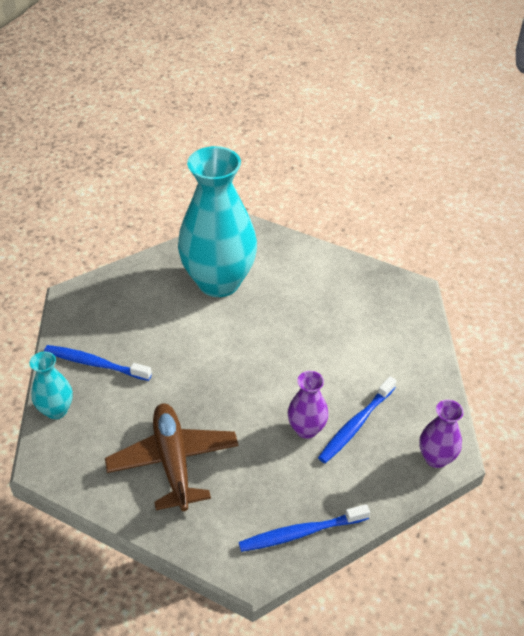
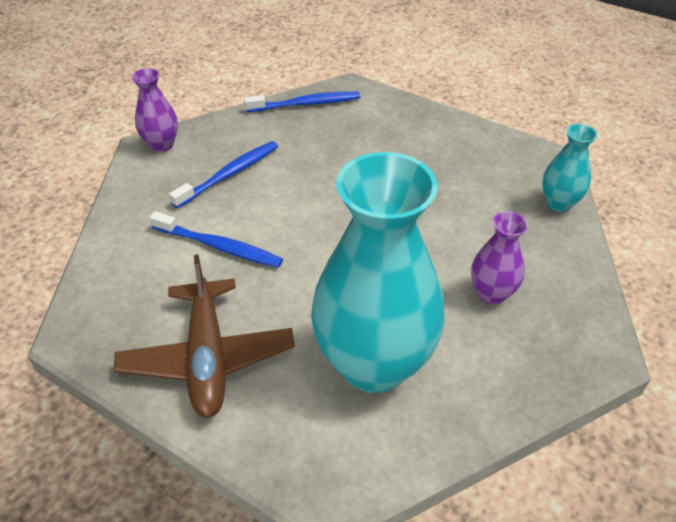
camera: 175 degrees left, 0 degrees up
(95, 364) = (531, 250): blue toothbrush -> blue toothbrush (219, 246)
(173, 461) = (421, 154): brown plane -> brown plane (207, 357)
(306, 429) = (283, 173): purple vase -> purple vase (491, 293)

